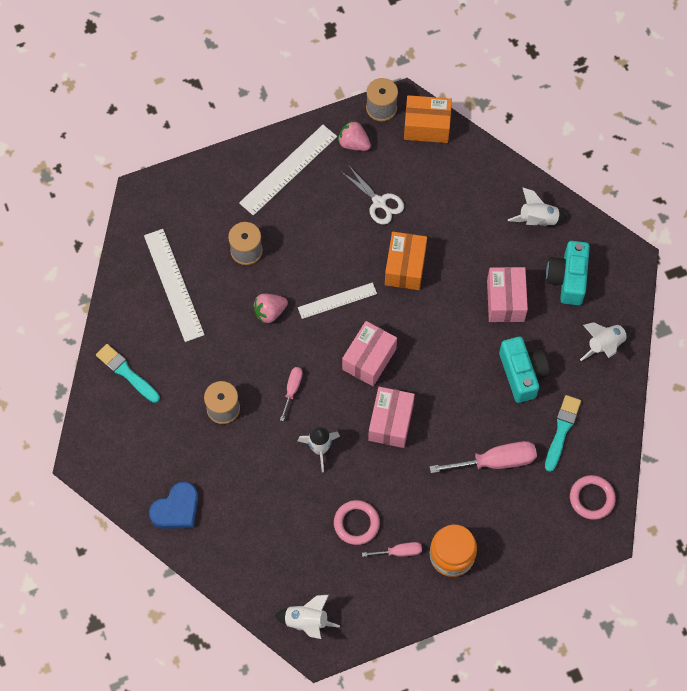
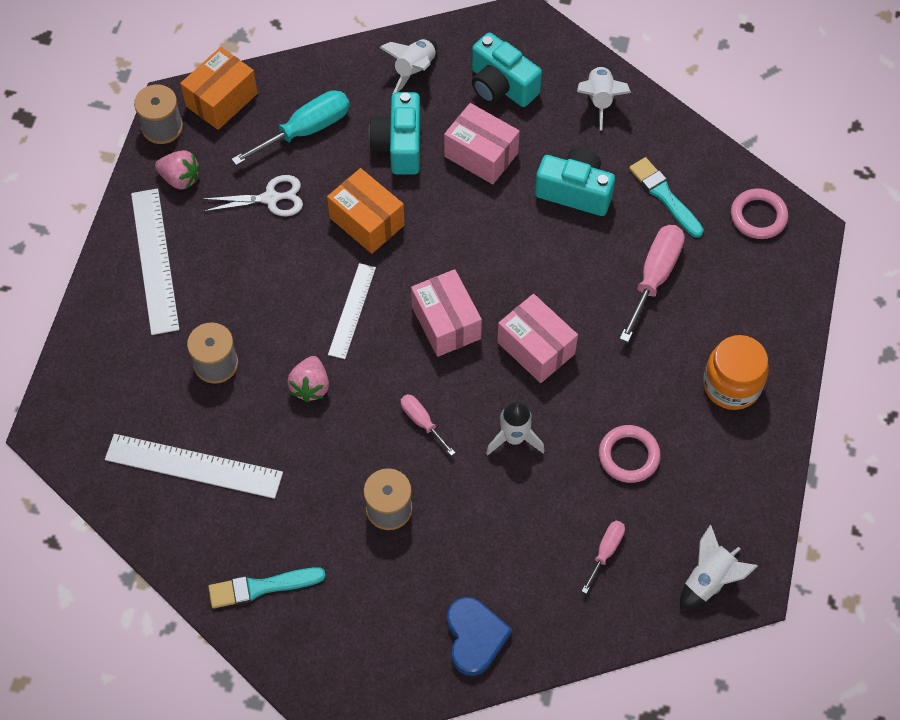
camera: 55 degrees left, 5 degrees down
(353, 143) = (180, 178): pink strawberry -> pink strawberry turned 135 degrees counterclockwise
(399, 552) = (692, 433): pink screwdriver -> pink screwdriver (606, 551)
(443, 188) = (306, 130): none -> turquoise screwdriver
(474, 248) = (399, 145): none -> turquoise camera

